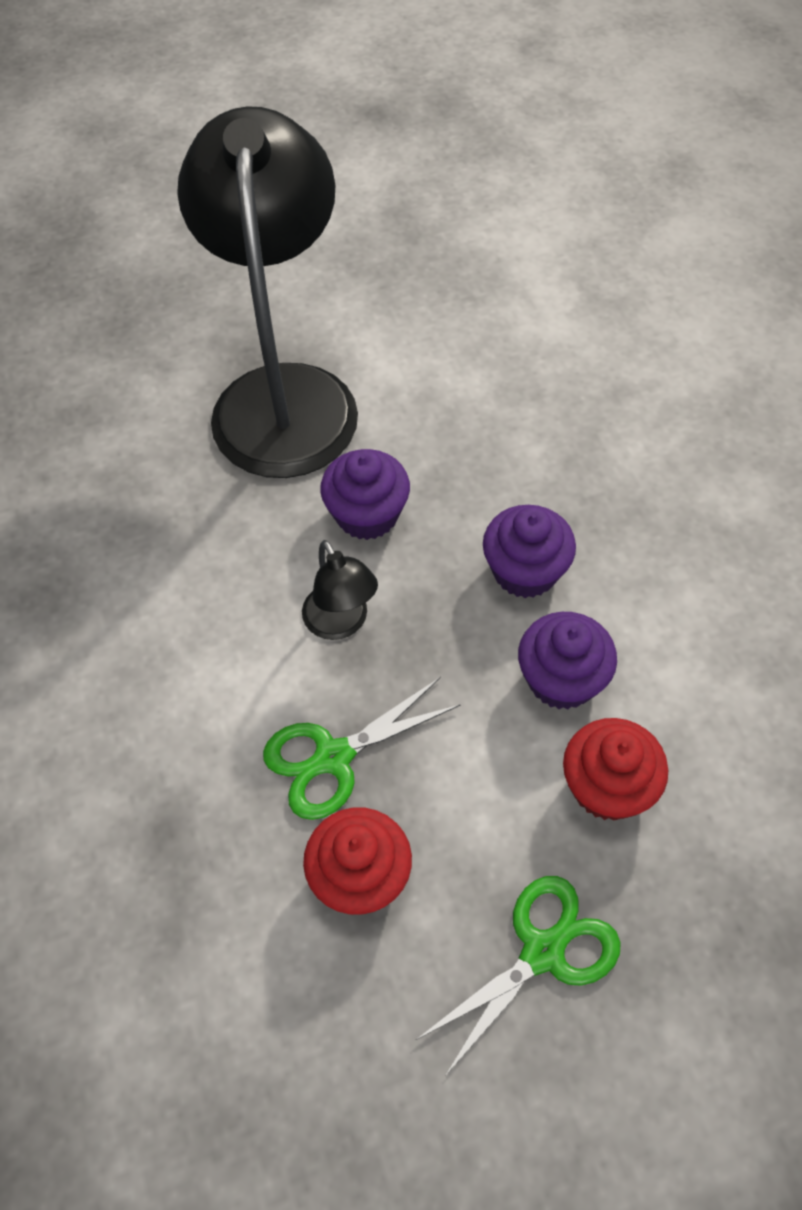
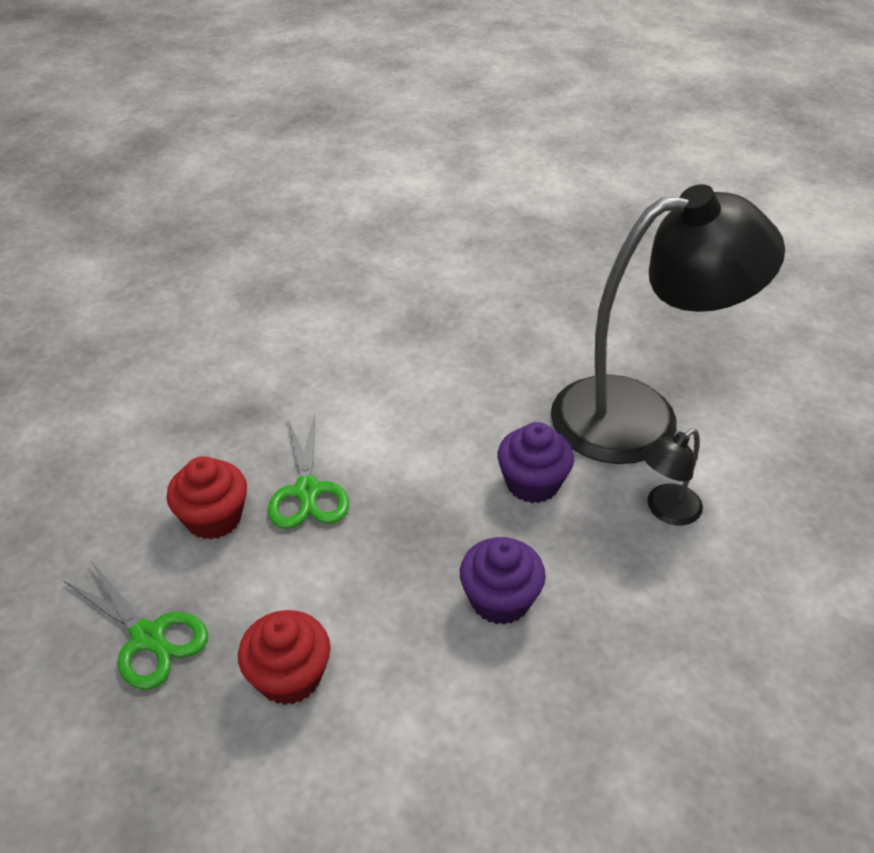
camera: 80 degrees right, 15 degrees down
(334, 757) = (307, 491): green scissors -> green scissors turned 150 degrees counterclockwise
(341, 623) = (424, 480): black lamp -> black lamp (665, 510)
(561, 679) = (391, 635): purple cupcake -> none

